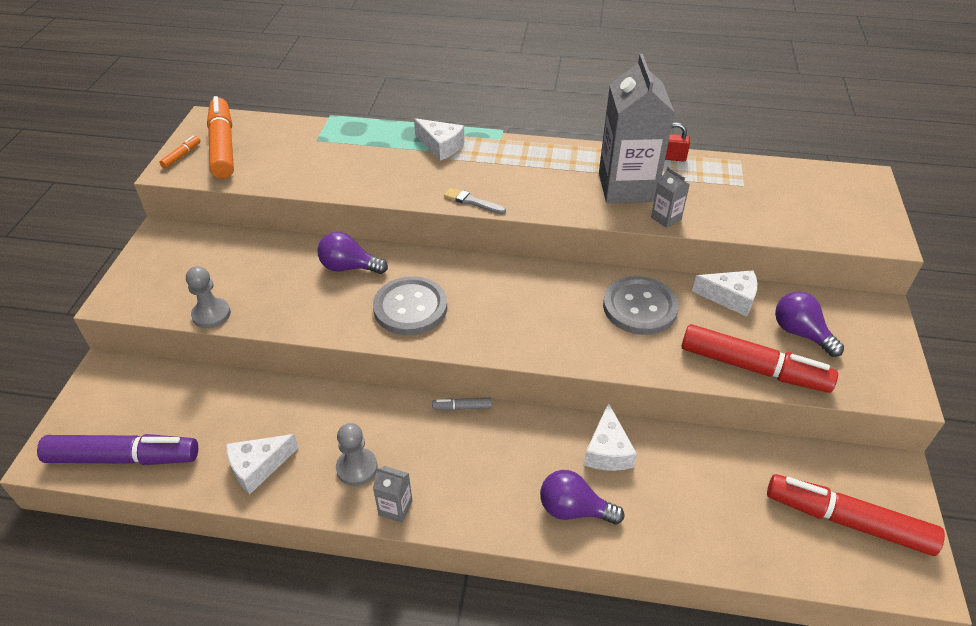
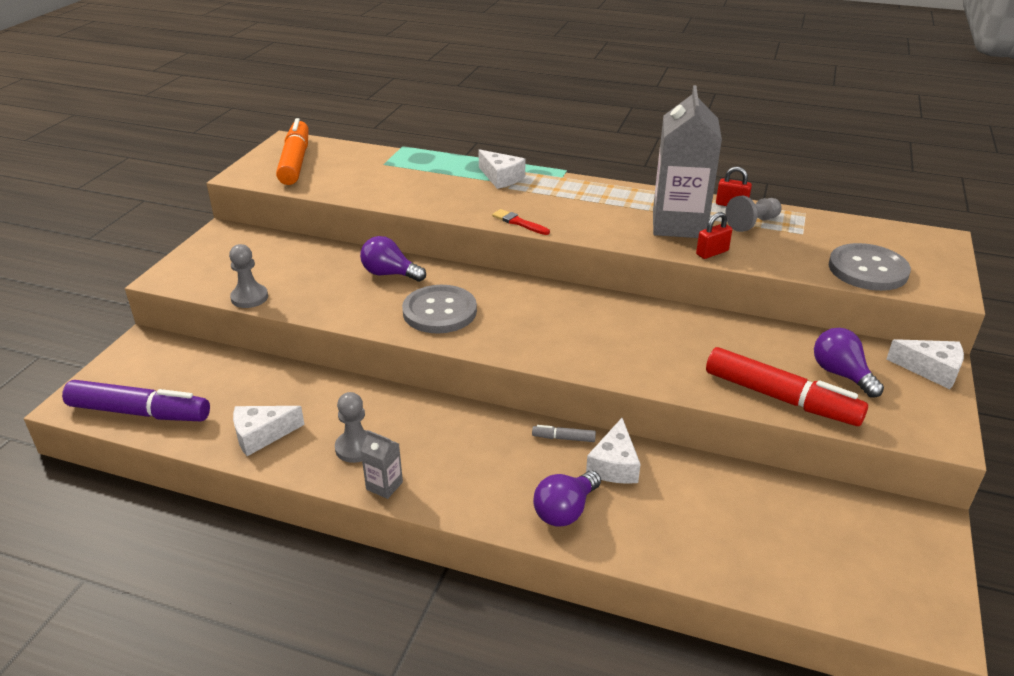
camera: 10 degrees right, 10 degrees down
(181, 156) = (255, 166): orange marker -> none
(462, 407) = (474, 410): grey marker -> grey marker (563, 438)
(472, 202) = (519, 222): grey brush -> red brush
(574, 509) = (565, 511): purple light bulb -> purple light bulb turned 75 degrees counterclockwise
(640, 307) = (672, 335): grey button -> grey button (868, 269)
(666, 218) = (712, 253): grey carton -> red padlock
(695, 178) = (752, 223): none -> grey pawn
(730, 298) = (772, 337): white cheese -> white cheese (931, 370)
(847, 521) = (863, 561): red marker -> none

